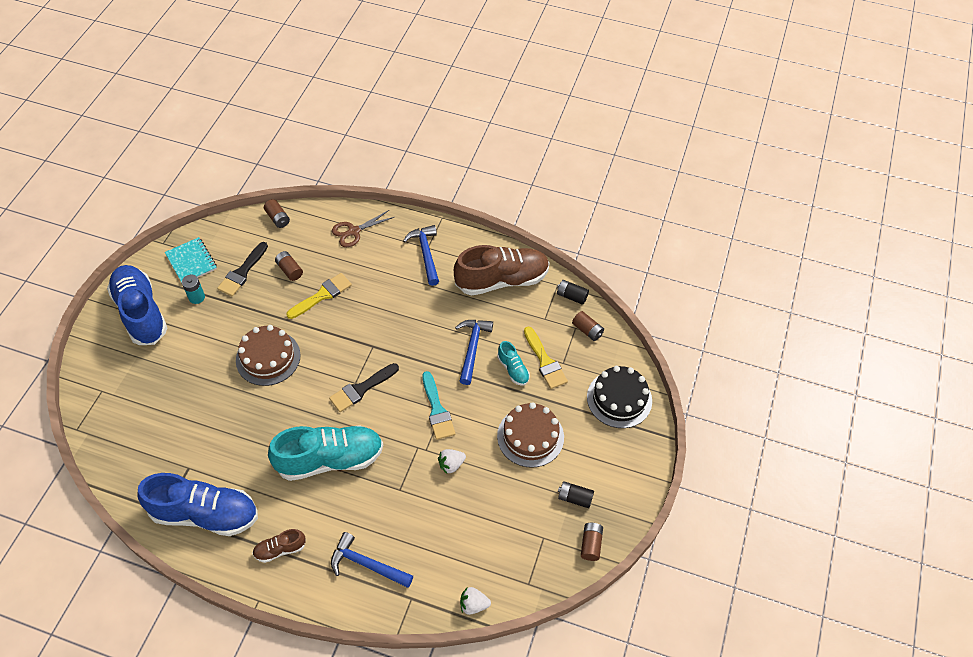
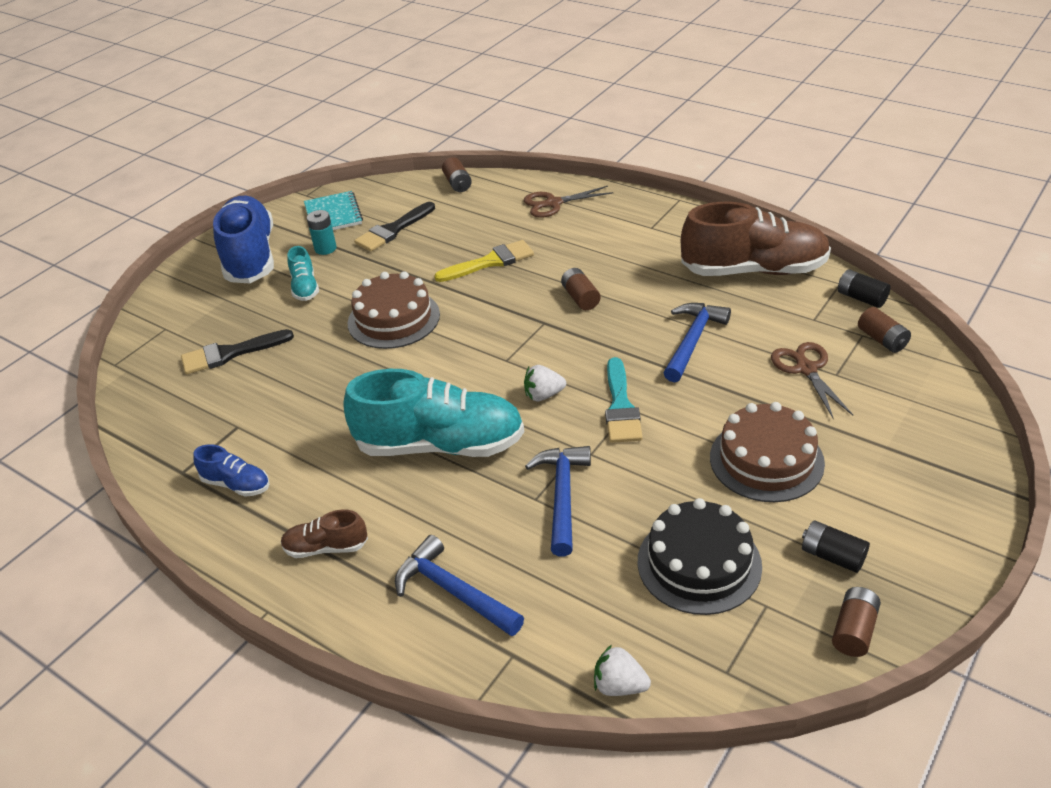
camera: 20 degrees right, 15 degrees down
(205, 514) = (236, 484): blue shoe -> blue shoe, size x0.46
(290, 270) = (455, 233): brown battery -> brown battery (580, 298)
(361, 389) = (513, 368): black brush -> black brush (230, 353)
(426, 254) = (647, 233): blue hammer -> blue hammer (562, 496)
(451, 464) = (627, 478): white strawberry -> white strawberry (543, 395)
(513, 369) = (752, 372): turquoise shoe -> turquoise shoe (305, 287)
(545, 361) = (806, 369): yellow brush -> brown scissors
(619, 399) = (928, 431): black cake -> black cake (699, 563)

